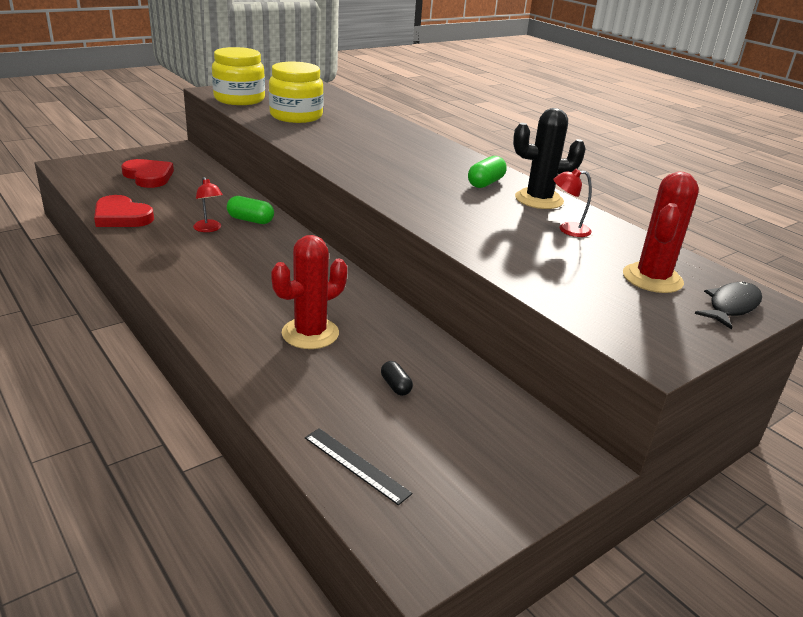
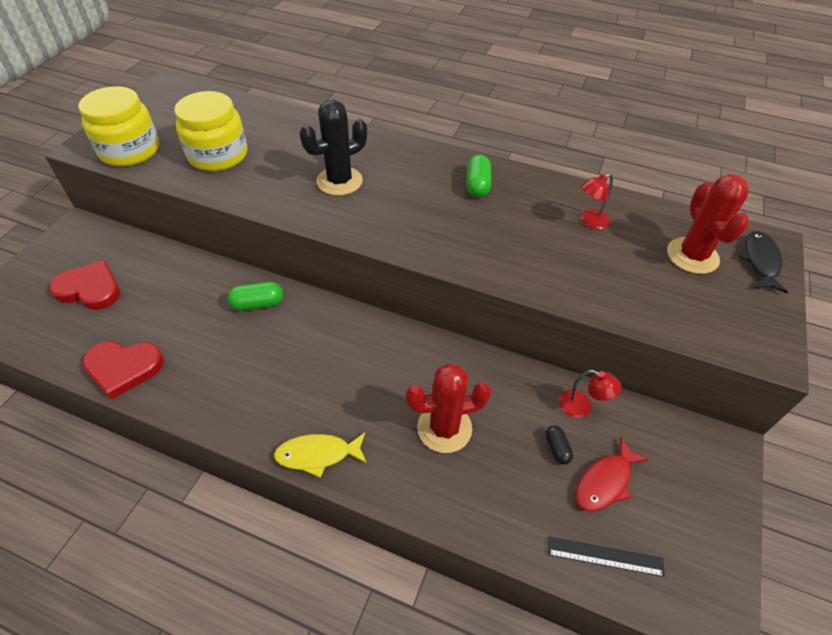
camera: 30 degrees left, 20 degrees up
(194, 305) = (318, 455): none -> yellow fish
(209, 229) = (230, 338): red lamp -> red lamp (581, 407)
(310, 333) = (444, 428): red cactus -> red cactus turned 60 degrees clockwise
(395, 386) = (557, 448): black capsule -> black capsule turned 45 degrees clockwise
(416, 424) = (605, 482): none -> red fish
(539, 199) = (535, 189): black cactus -> black cactus (339, 181)

